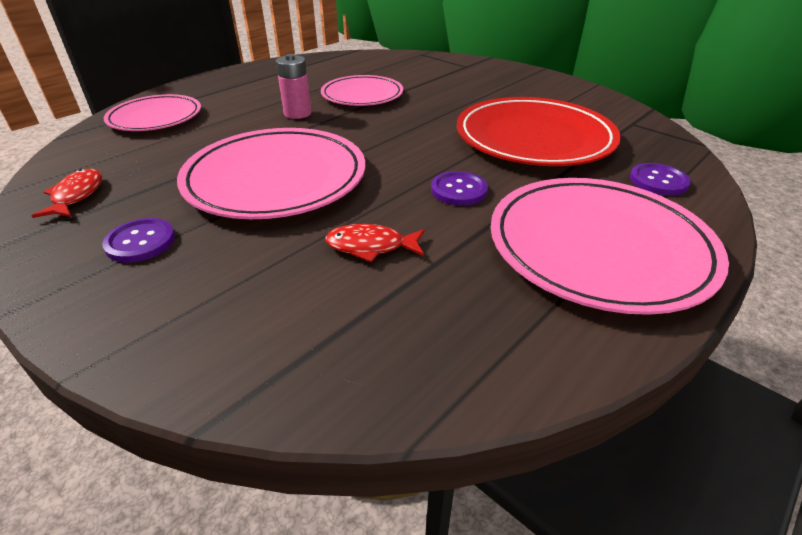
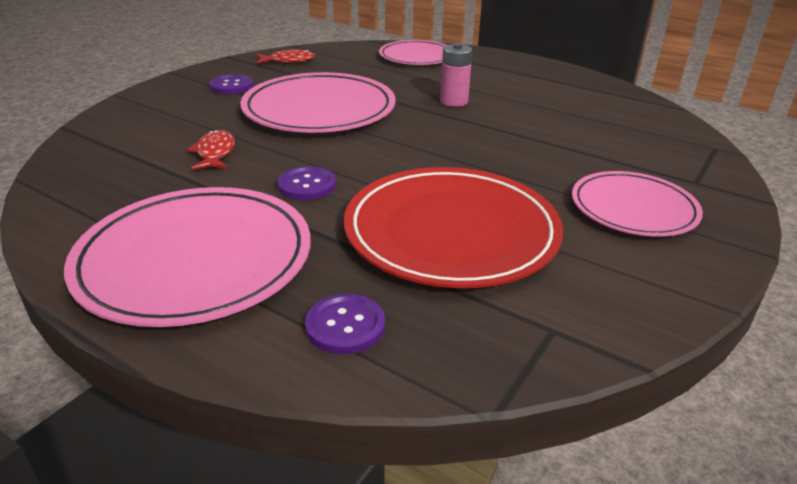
camera: 80 degrees right, 5 degrees down
(362, 95) = (523, 124): pink plate -> pink plate (633, 208)

